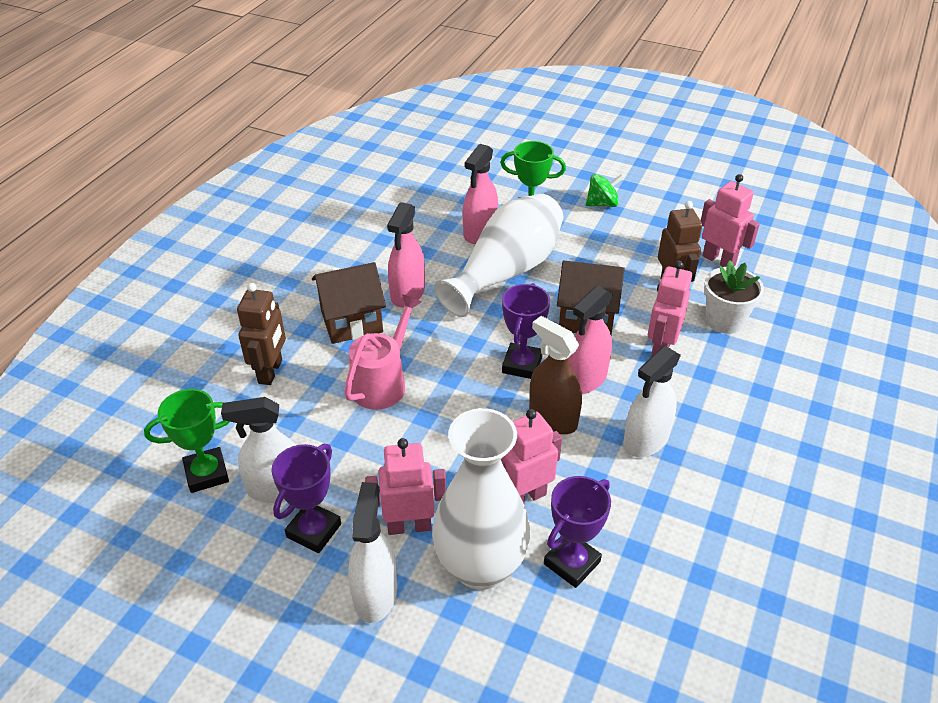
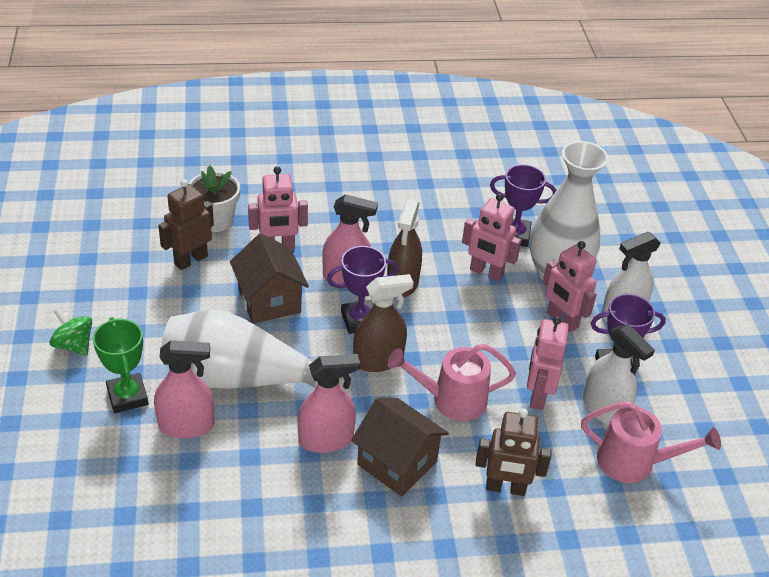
camera: 125 degrees left, 0 degrees up
(206, 473) = (635, 462): green trophy -> pink watering can
(271, 371) = (505, 488): brown robot -> brown robot turned 150 degrees counterclockwise
(464, 356) = (378, 360): none -> brown spray bottle
(646, 440) = (383, 230): white spray bottle -> none
(719, 260) = (128, 241): pink robot -> pink robot (537, 395)

